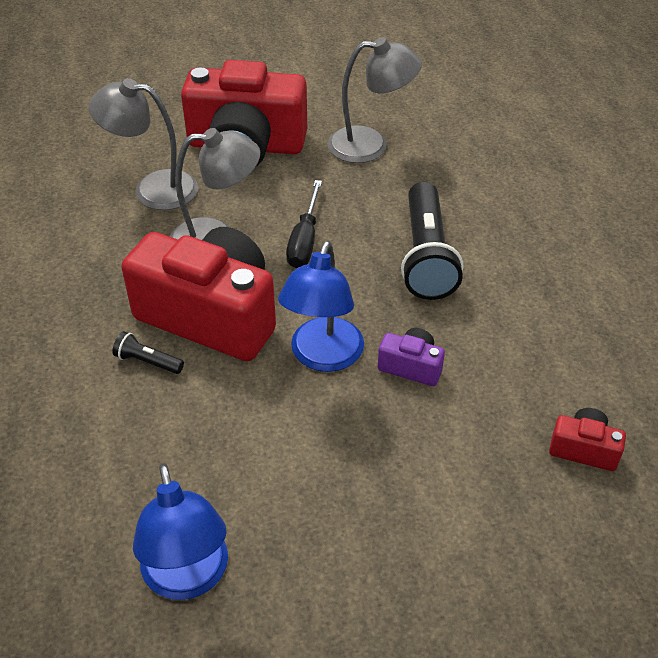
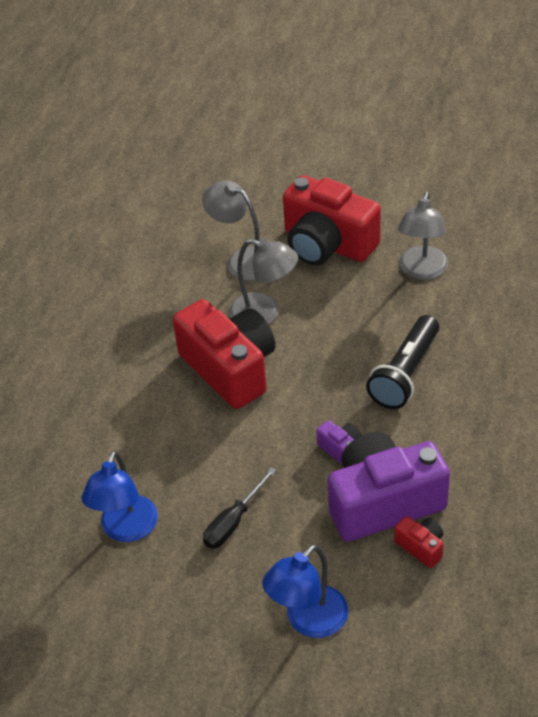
camera: 30 degrees right, 0 degrees up
(148, 362) = (173, 387): black flashlight -> none
(304, 240) = (325, 333): black screwdriver -> black screwdriver (233, 522)
(323, 357) = (286, 423): blue lamp -> blue lamp (308, 621)
(370, 145) = (422, 271): grey lamp -> grey lamp turned 75 degrees clockwise
(503, 411) = (383, 502): none -> purple camera

